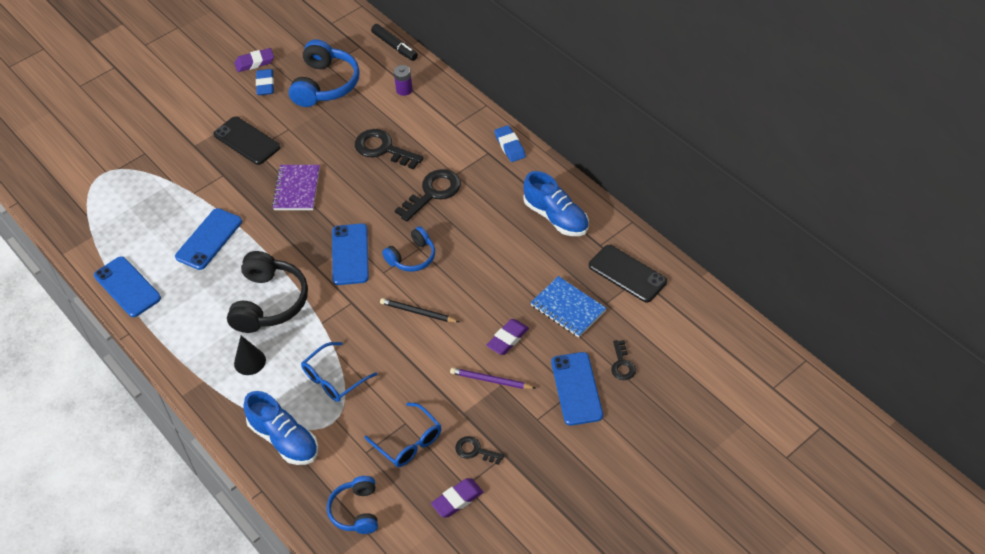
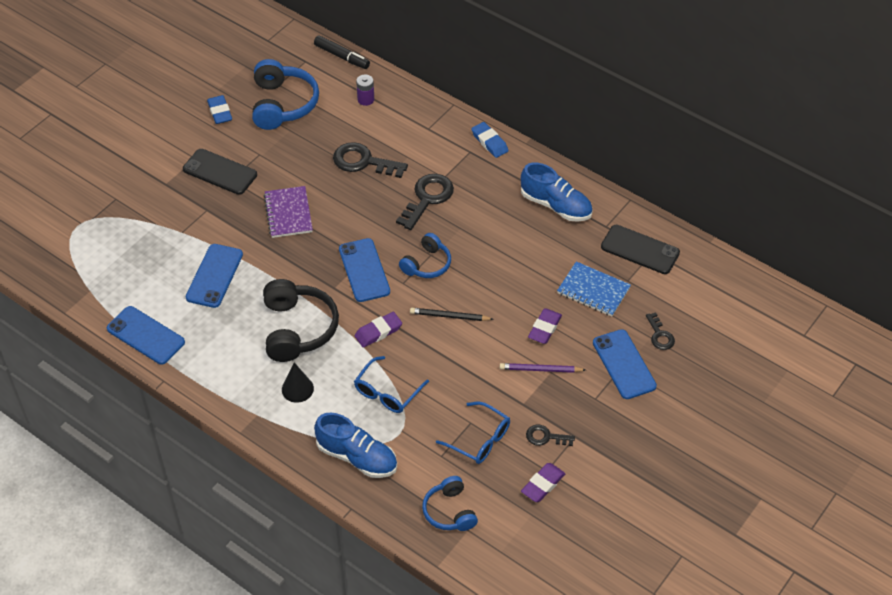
camera: 15 degrees left, 0 degrees up
(254, 63) = (201, 91): purple eraser -> purple eraser (378, 332)

